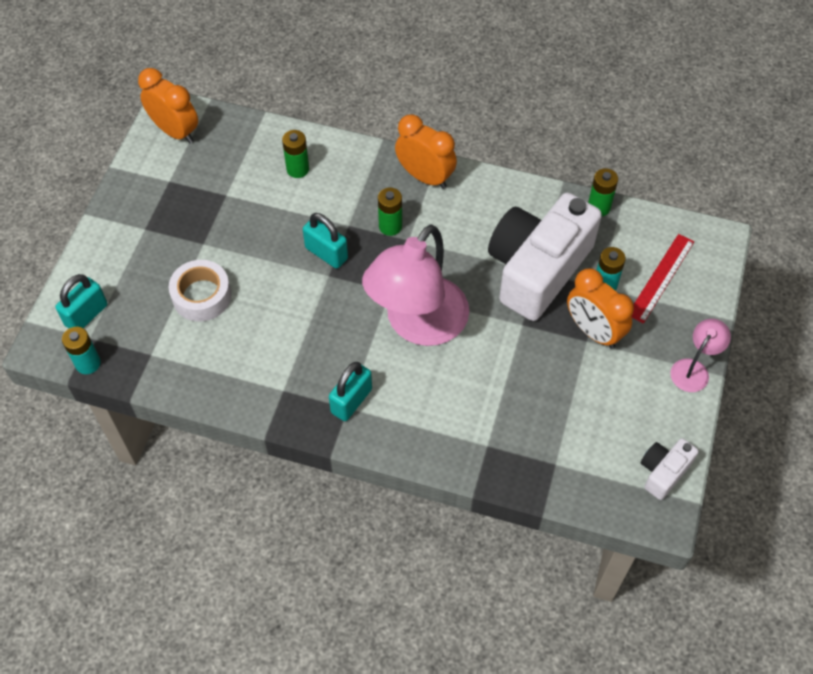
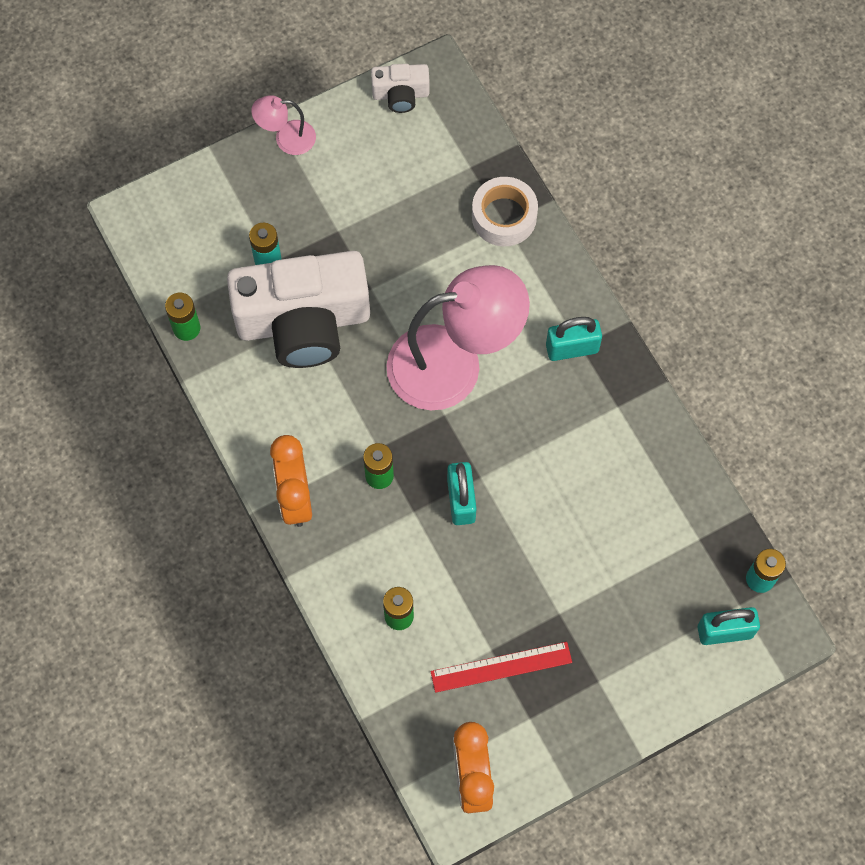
camera: 135 degrees left, 10 degrees up
(202, 296) = (607, 557): white tape -> white tape (504, 217)
(593, 331) = (323, 233): orange clock -> none
(661, 278) = (217, 225): red ruler -> red ruler (501, 667)

